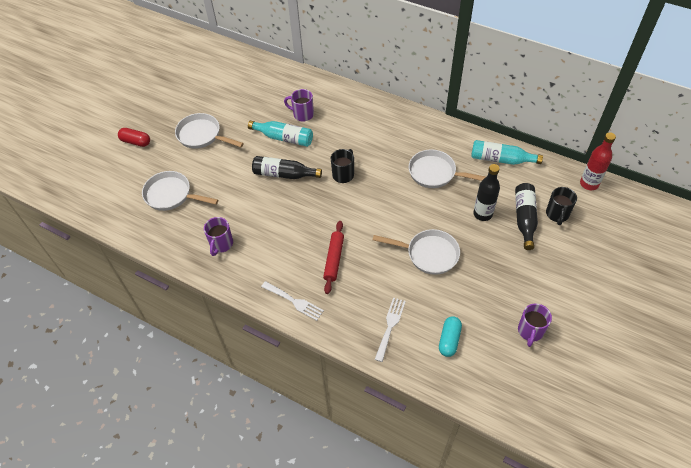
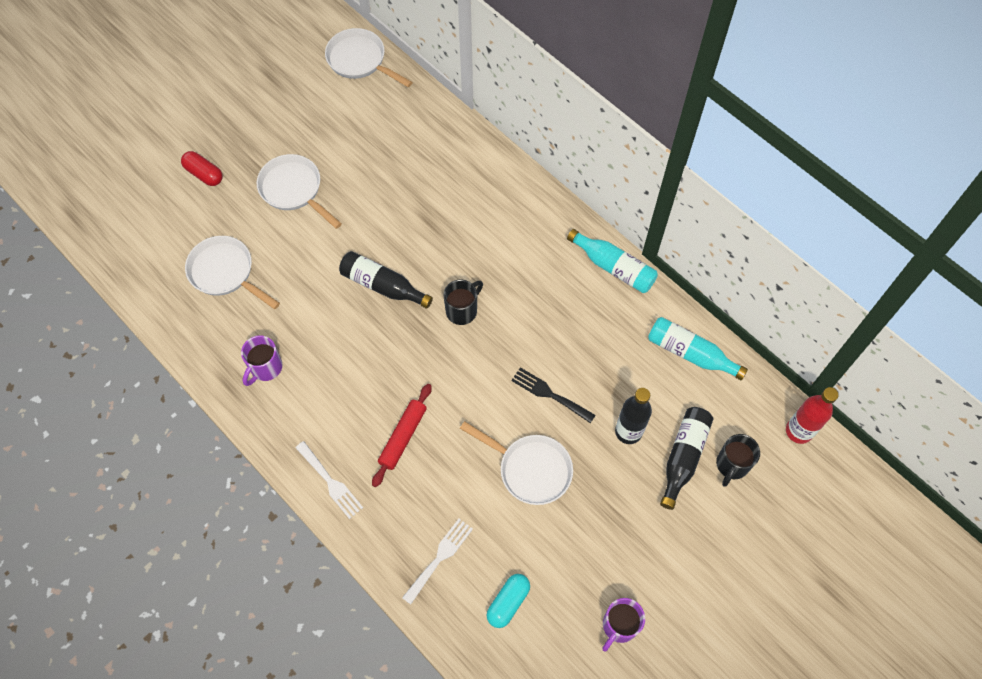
camera: 15 degrees right, 10 degrees up
(284, 138) = (402, 227): turquoise bottle -> turquoise bottle (614, 267)
(302, 114) = (441, 196): purple mug -> none
(421, 207) = (549, 394): none -> black fork
(435, 173) = (589, 347): white pan -> white pan (360, 60)

